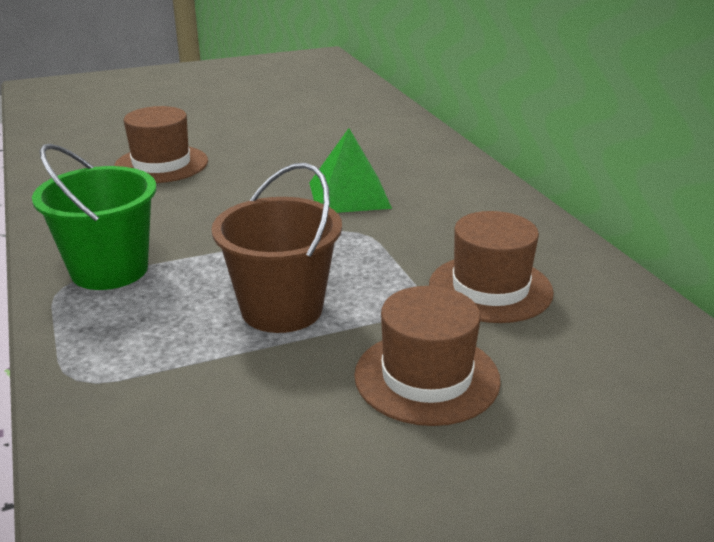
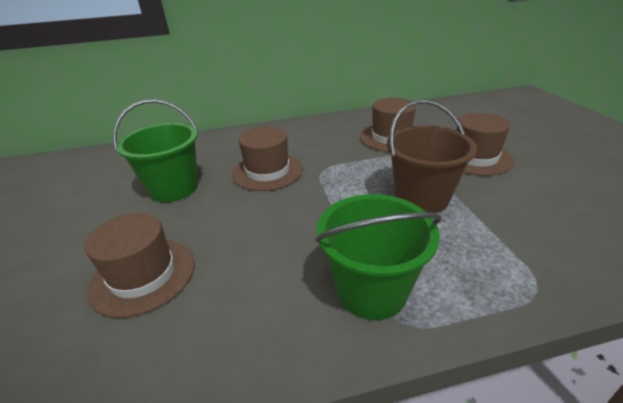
camera: 80 degrees left, 5 degrees up
(304, 150) = (174, 188): none -> green bucket
(349, 195) = (267, 171): green pyramid -> brown hat

